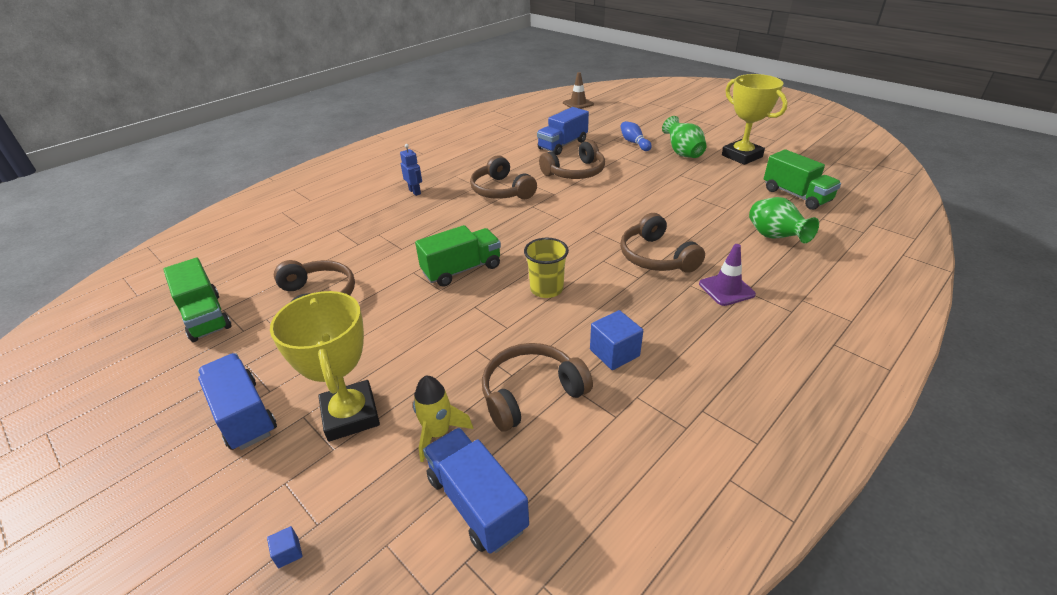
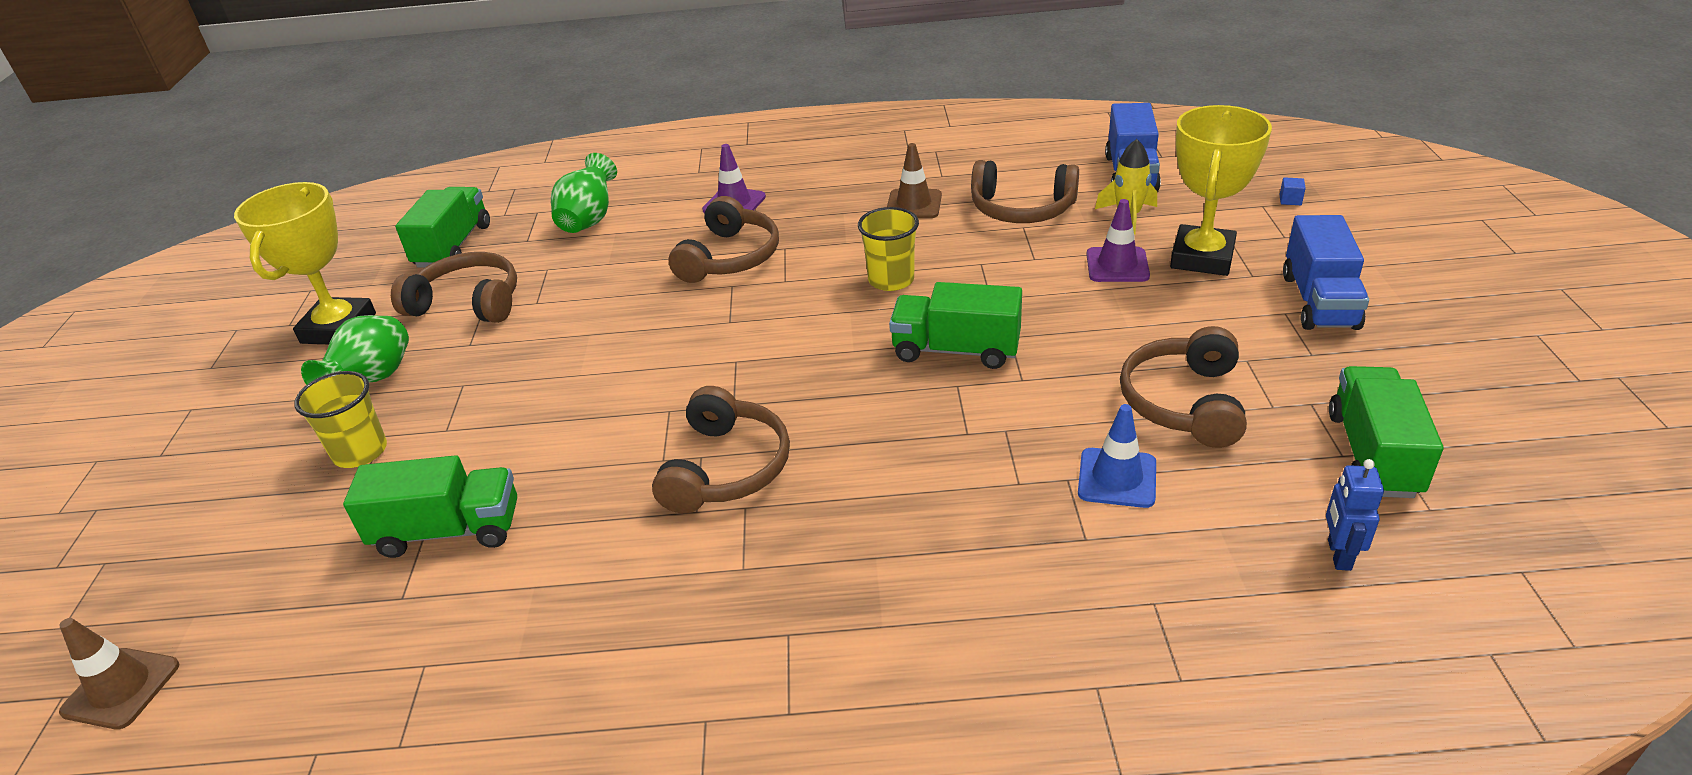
camera: 135 degrees left, 0 degrees up
(335, 253) = (1117, 478): none -> blue traffic cone
(412, 373) = (1117, 265): none -> purple traffic cone
(415, 192) = (863, 564): blue robot -> blue robot (1338, 555)
(562, 145) = (448, 531): blue truck -> green truck
(575, 172) = (565, 438): brown headphones -> brown headphones (468, 303)
(614, 353) = (914, 204): blue cube -> brown traffic cone
(634, 143) = (360, 452): blue bowling pin -> yellow cup

